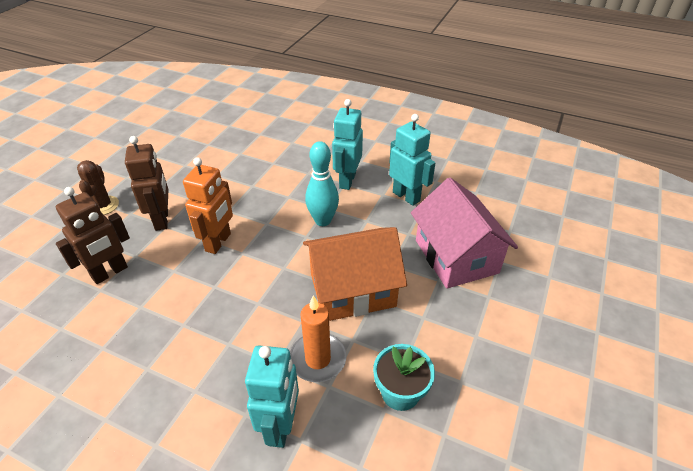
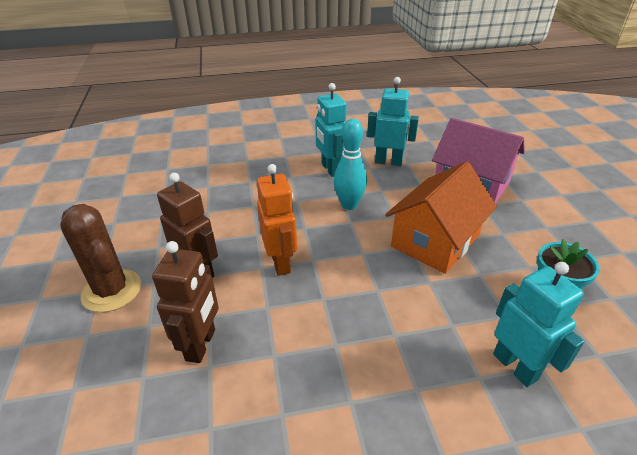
camera: 35 degrees left, 5 degrees down
(103, 206) = (112, 290): brown cactus -> brown cactus, size x1.52
(318, 359) = (476, 302): orange candle -> none

